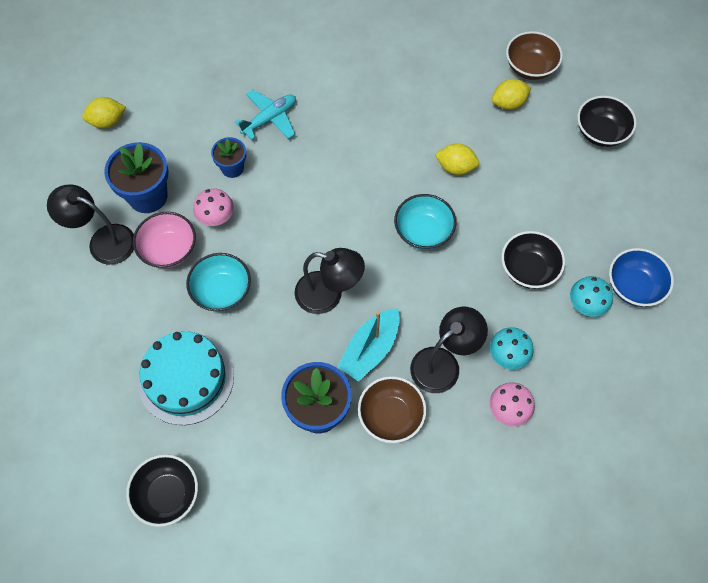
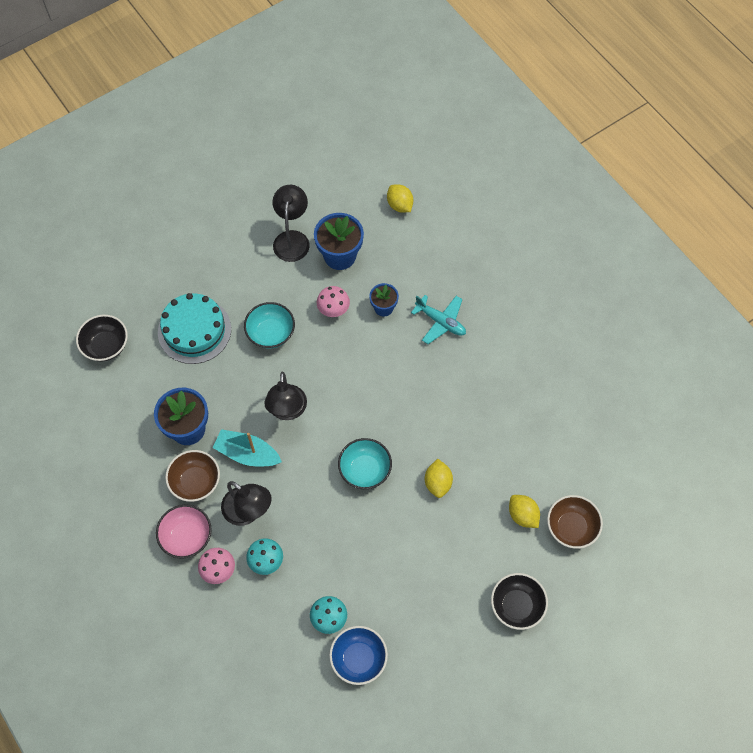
camera: 75 degrees right, 0 degrees up
(169, 250) = (297, 286): pink bowl -> pink bowl (187, 537)
(528, 269) = (352, 564): black bowl -> none

